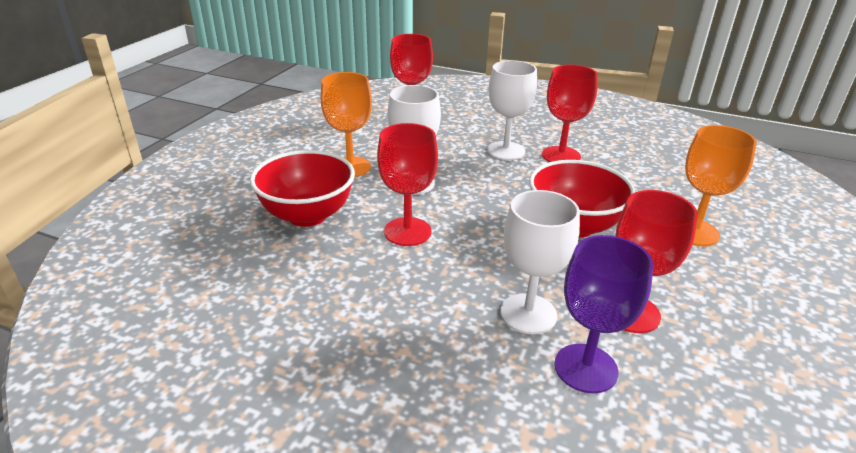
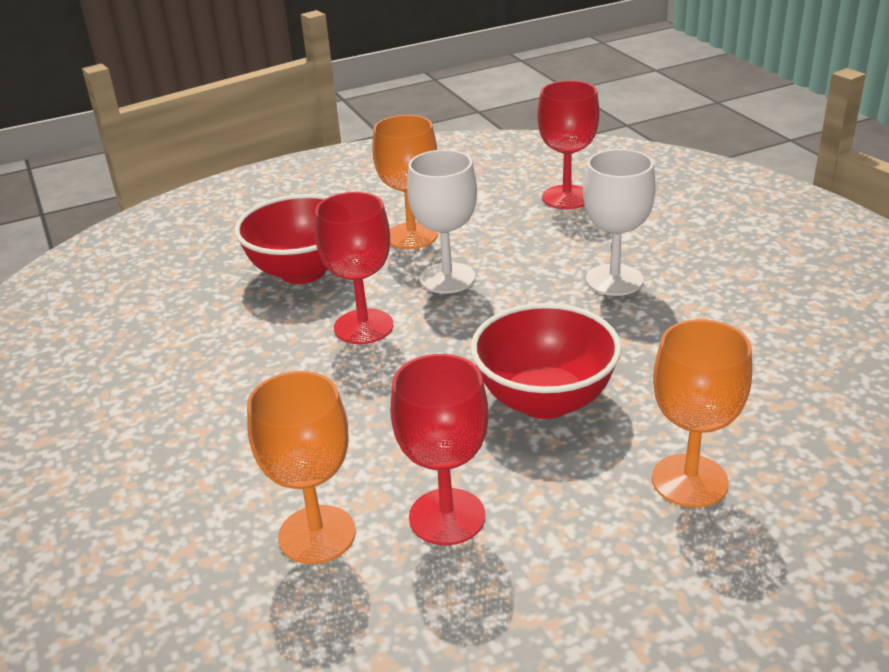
camera: 45 degrees right, 0 degrees up
(528, 314) = (347, 459): white goblet -> none
(561, 156) = (677, 313): red goblet -> none
(585, 368) = (317, 534): purple goblet -> orange goblet

